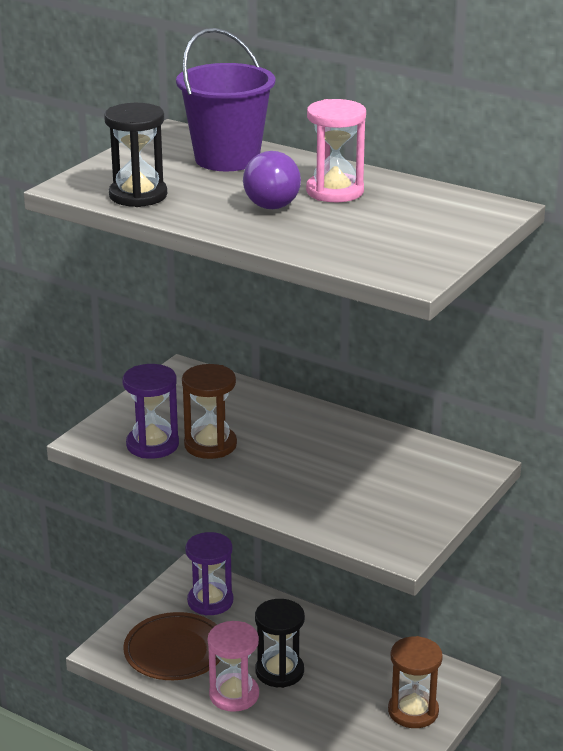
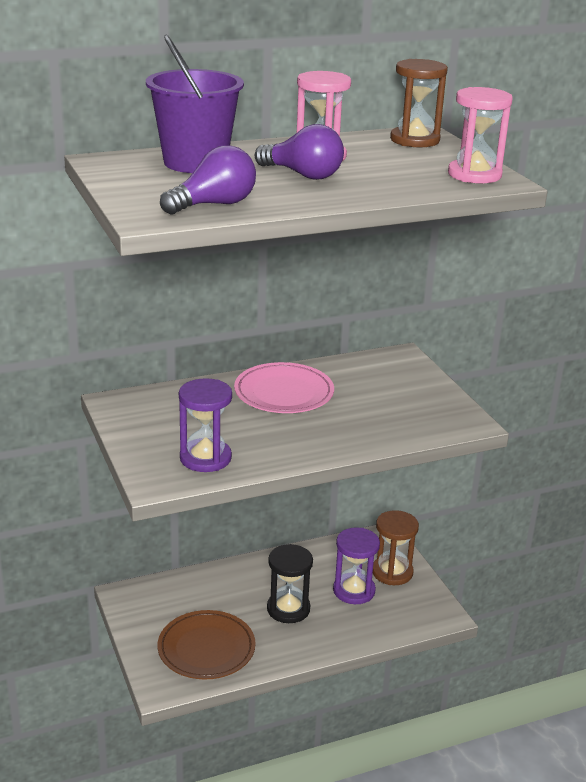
camera: 55 degrees left, 0 degrees up
(138, 195) = (214, 205): black hourglass -> purple light bulb
(210, 445) = (241, 435): brown hourglass -> brown hourglass (414, 140)
(210, 601) = (170, 601): purple hourglass -> purple hourglass (354, 590)
(234, 695) = (289, 644): pink hourglass -> pink hourglass (474, 175)
(309, 435) = (284, 393): none -> pink plate

